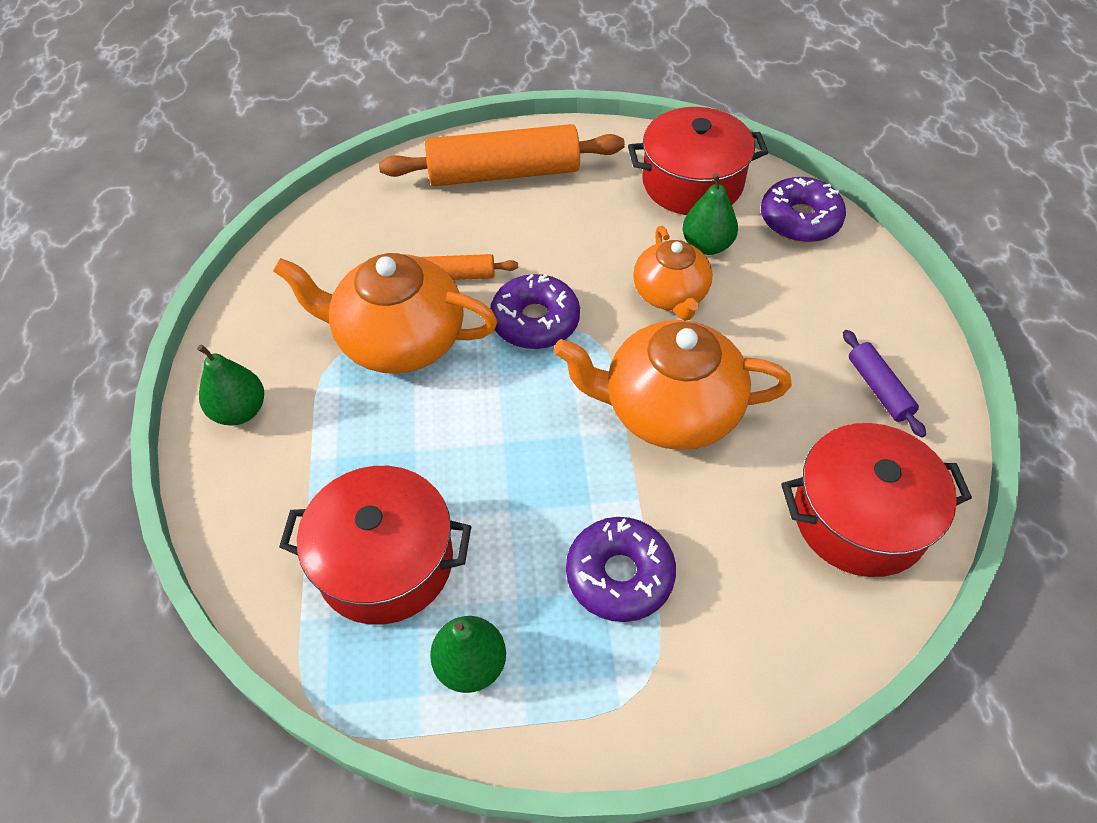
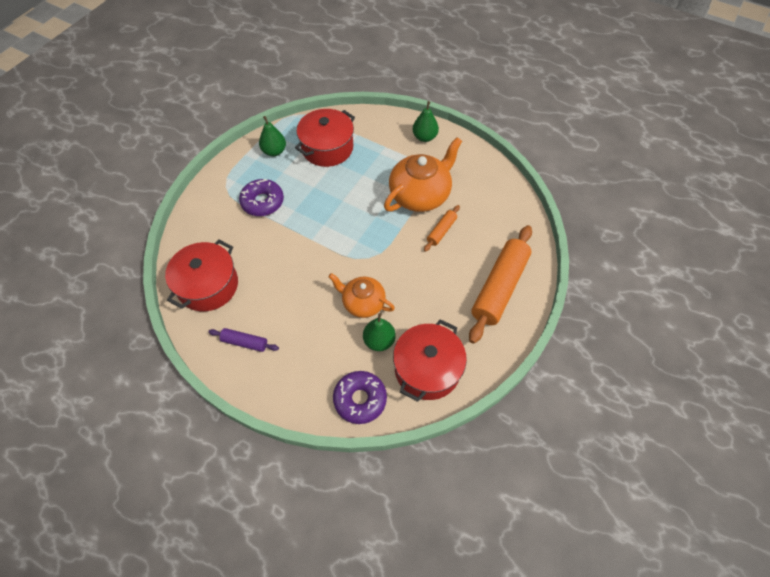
camera: 125 degrees right, 5 degrees up
(535, 321) = (391, 244): purple donut -> none
(669, 410) = (307, 259): orange teapot -> none

